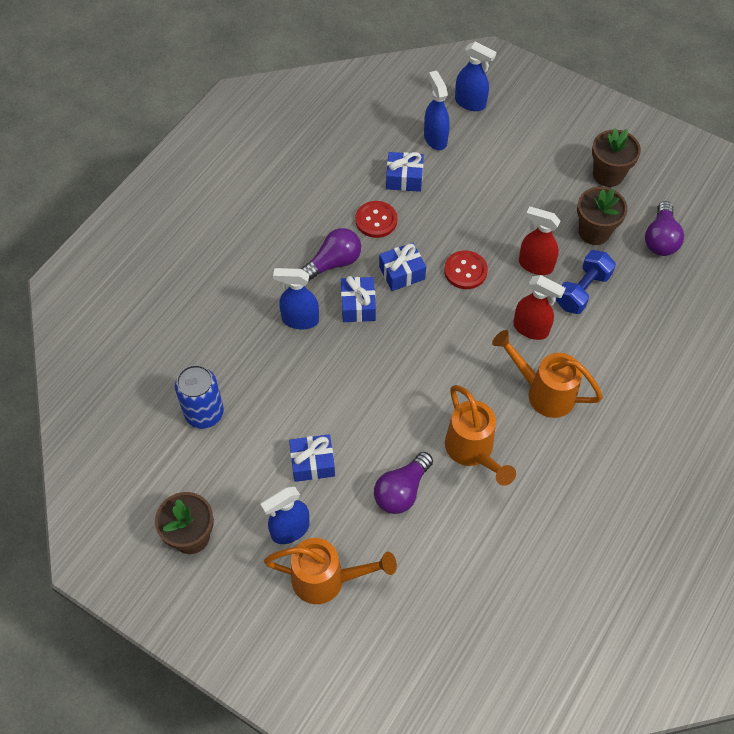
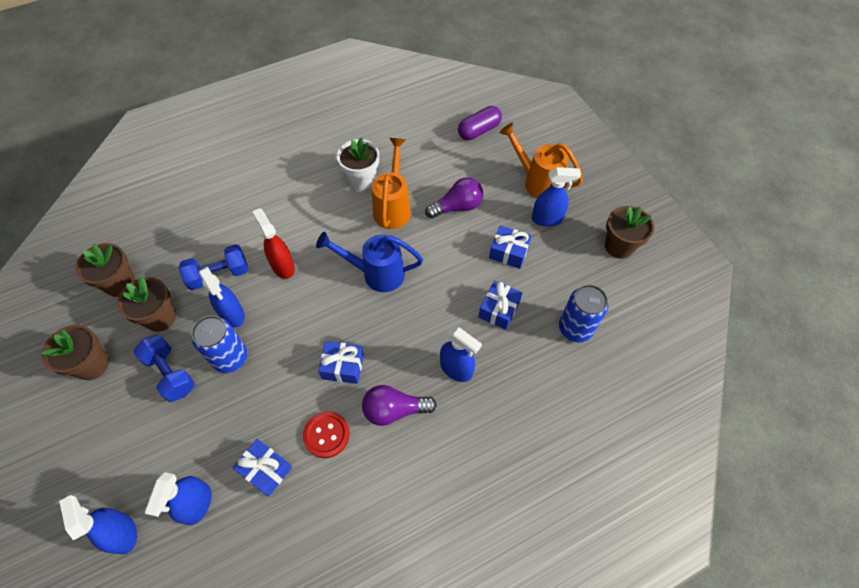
camera: 150 degrees left, 0 degrees up
(358, 305) = (400, 356): blue gift -> blue gift (499, 310)
(435, 368) = (376, 273): none -> blue watering can
(445, 625) = (479, 130): none -> purple capsule
(465, 271) = (290, 339): red button -> none
(503, 233) = (230, 358): none -> blue can
(534, 468) = (362, 179): none -> white flower pot
(535, 265) = (232, 314): red spray bottle -> blue spray bottle
(539, 199) = (170, 374): none -> blue dumbbell
(543, 392) = (315, 220): orange watering can -> none
(660, 239) = (120, 283): purple light bulb -> brown flower pot

